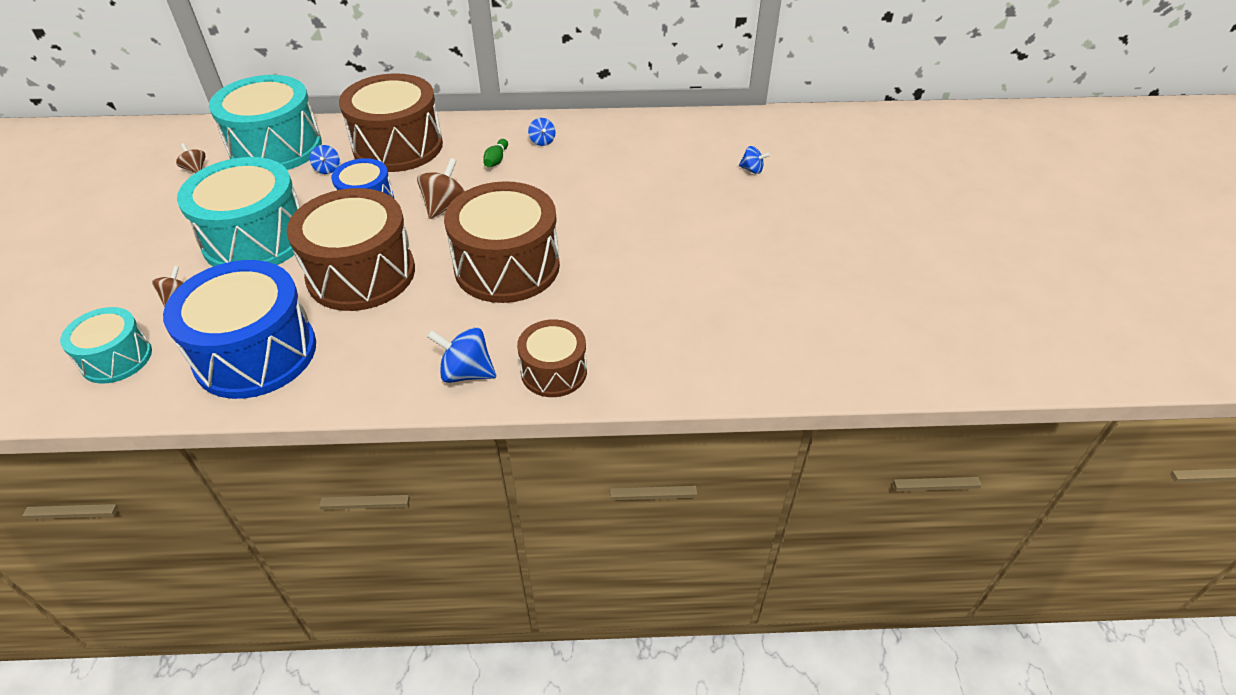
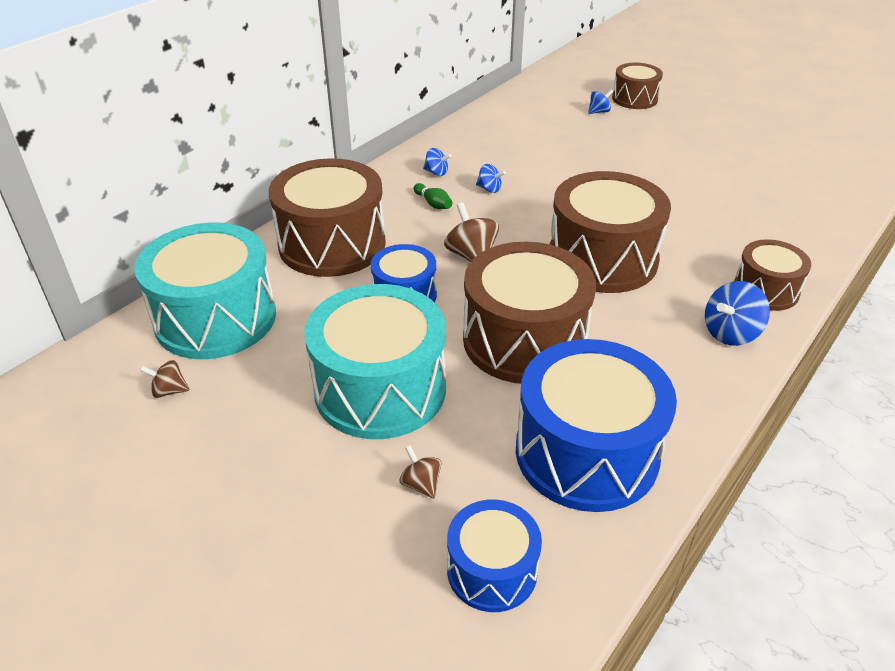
camera: 50 degrees left, 5 degrees down
(117, 358) = (492, 570): turquoise drum -> blue drum
(327, 169) = (311, 299): blue spinning top -> blue spinning top (489, 189)
(808, 178) = (634, 99): none -> brown drum

